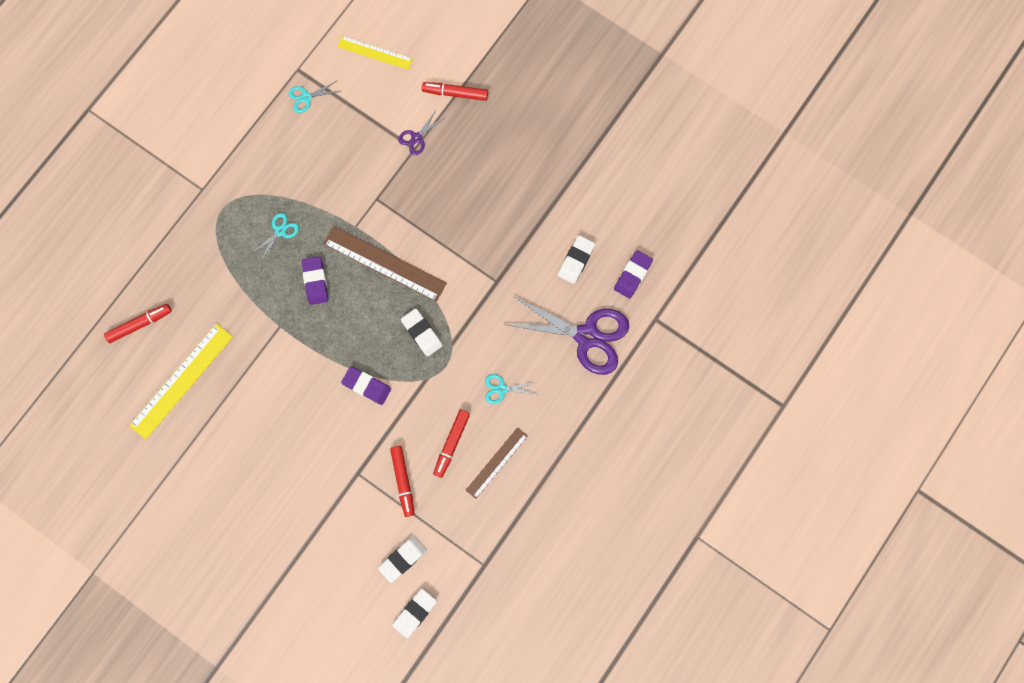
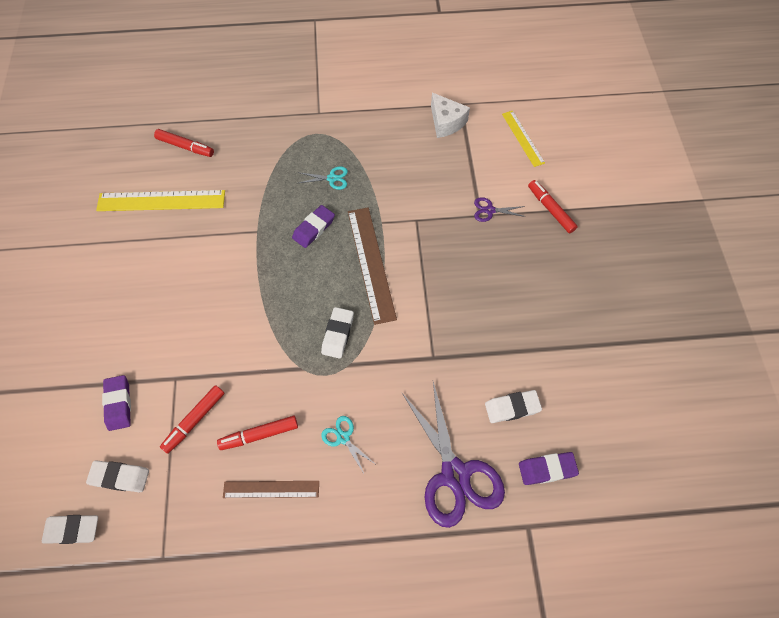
camera: 50 degrees right, 15 degrees down
(306, 97) = (446, 123): turquoise scissors -> white cheese
(367, 386) = (258, 327): purple eraser -> purple eraser (119, 404)

